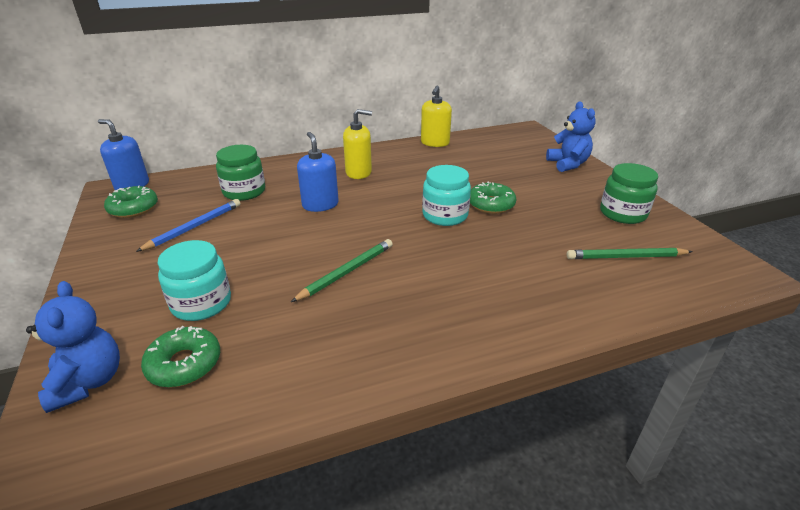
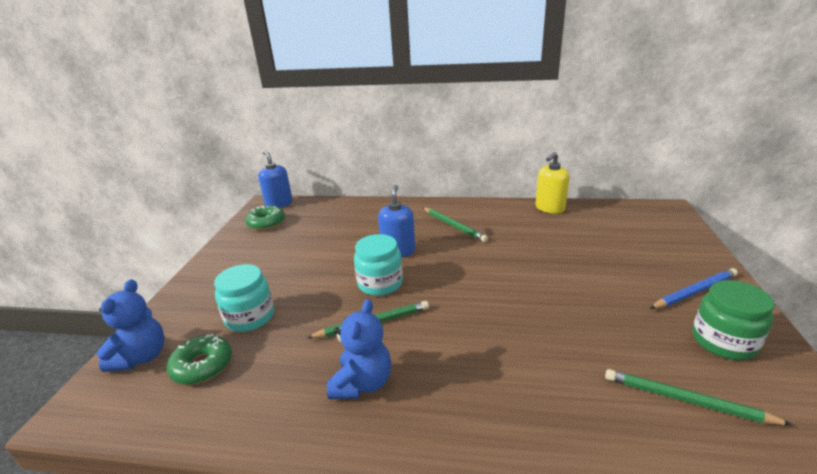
camera: 30 degrees right, 5 degrees down
(194, 227) = (293, 249): blue pencil -> blue pencil (694, 292)
(244, 192) = (349, 225): green jar -> none
(358, 172) = (454, 226): yellow soap dispenser -> green pencil
(445, 215) = (503, 289): turquoise jar -> turquoise jar (380, 283)
(491, 204) = (561, 289): green donut -> none
(568, 164) = (691, 261): blue teddy bear -> blue teddy bear (362, 383)

